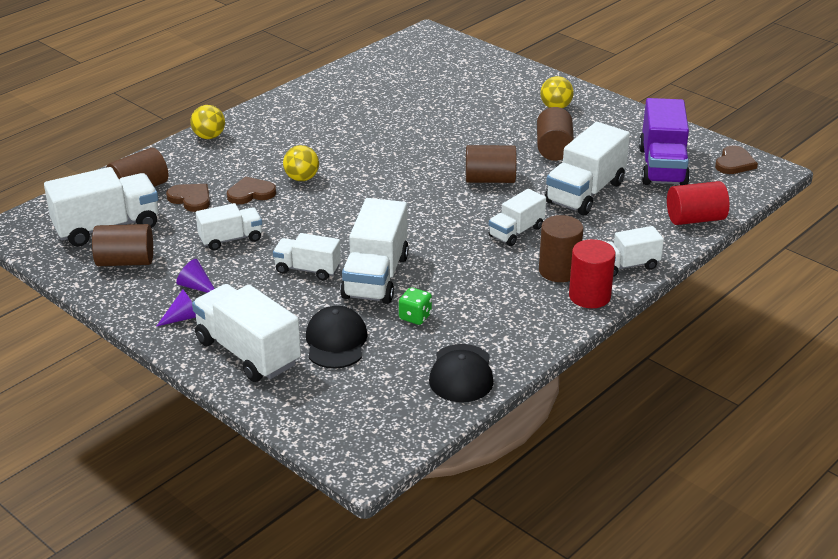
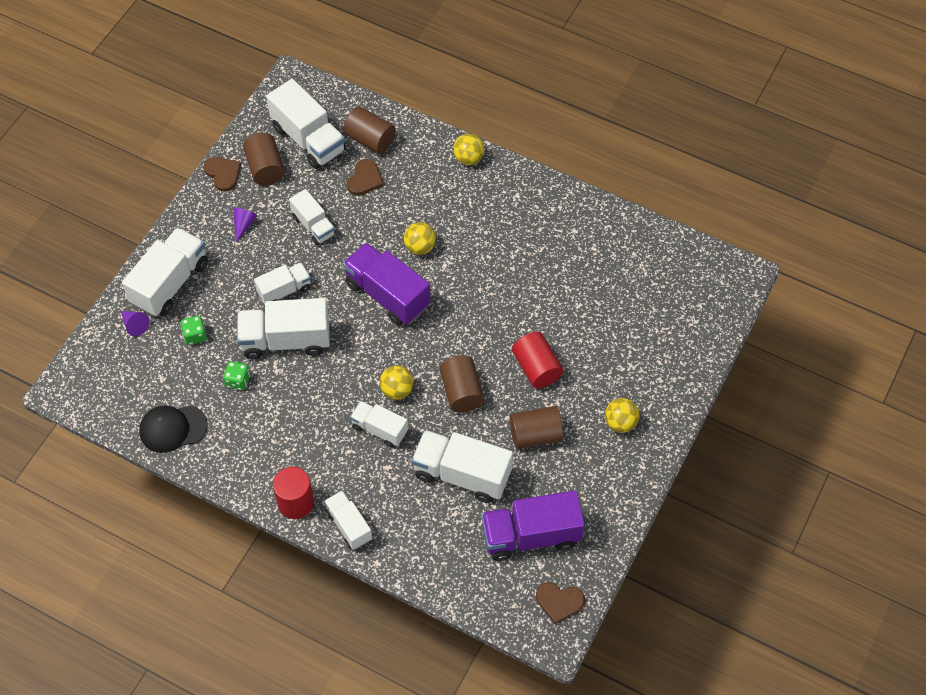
camera: 75 degrees right, 25 degrees up
(184, 317) = (203, 230): purple cone -> purple cone (135, 325)
(251, 193) = (385, 218): brown heart -> brown heart (223, 174)
(307, 269) = (284, 290): white truck -> white truck turned 60 degrees clockwise
(336, 341) = (195, 335): black cap -> green dice
(351, 205) = (387, 295): none -> purple truck
(472, 215) = (397, 390): none -> yellow ball
(559, 271) = (327, 473): brown cylinder -> none
(695, 219) = (441, 575): red cylinder -> red cylinder (536, 368)

